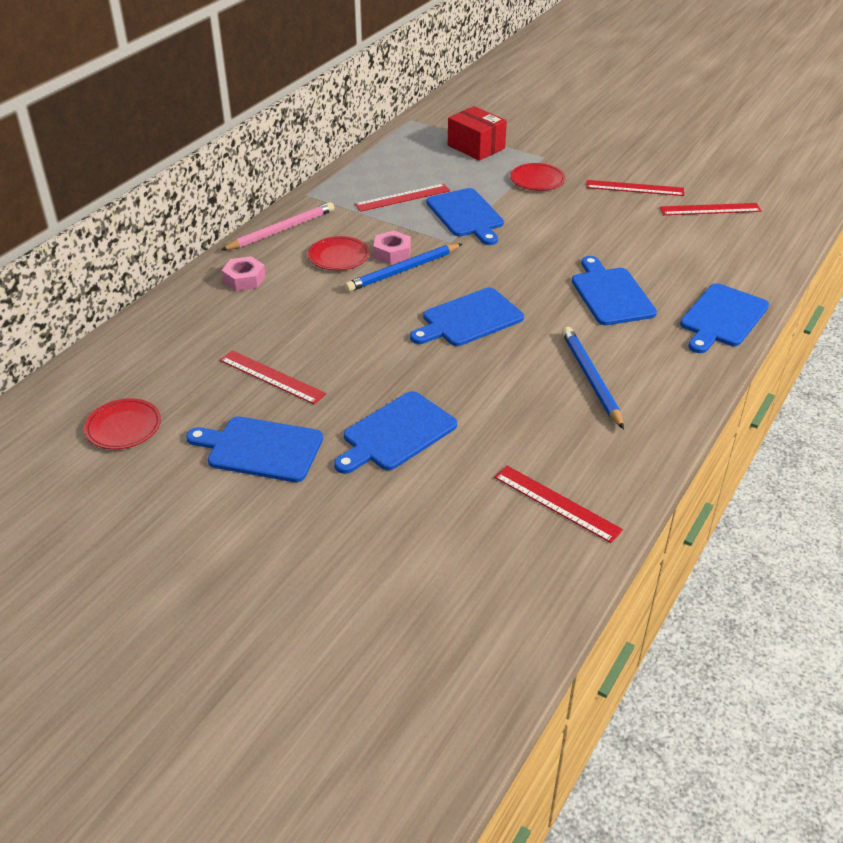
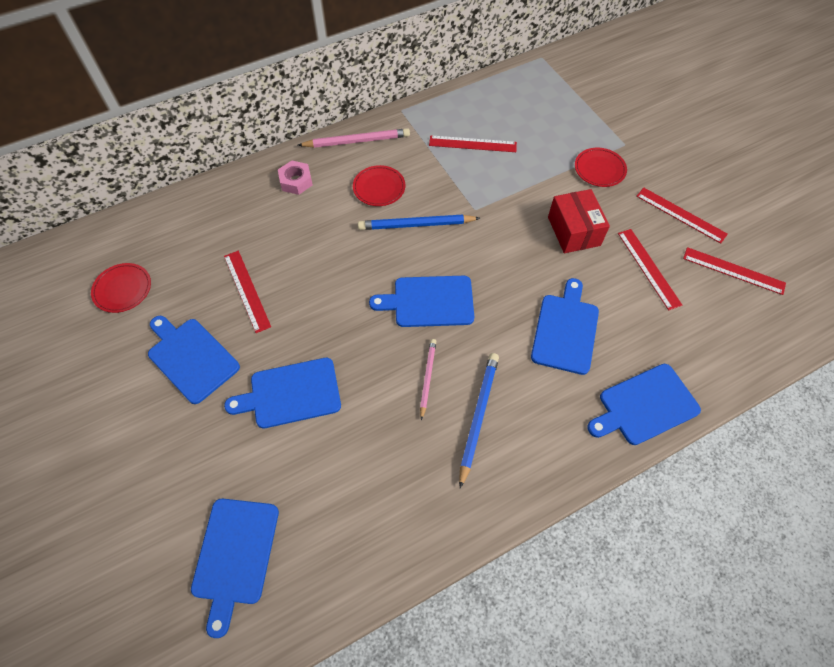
camera: 30 degrees right, 20 degrees up
(392, 253) = (421, 202): pink nut -> none
(466, 215) = (509, 185): blue cutting board -> blue cutting board (235, 555)
(476, 147) = (574, 109): red box -> red box (573, 231)
(519, 371) = (427, 378): none -> pink pencil
(556, 503) = (354, 532): red ruler -> red ruler (648, 268)

